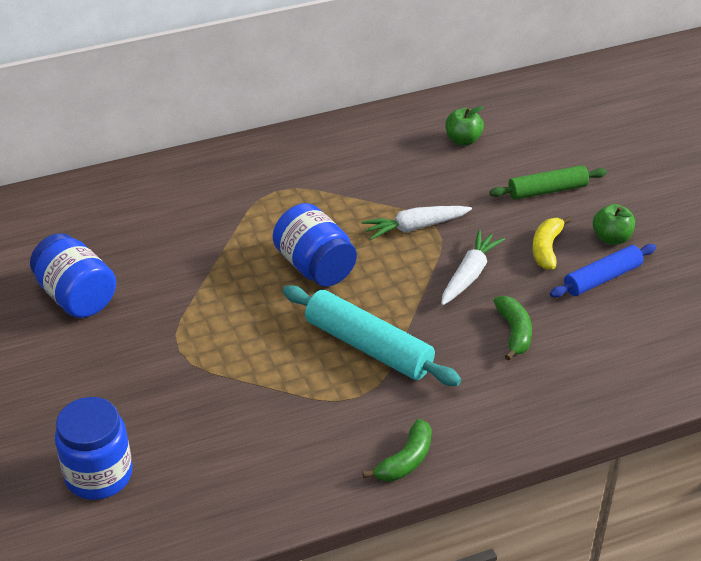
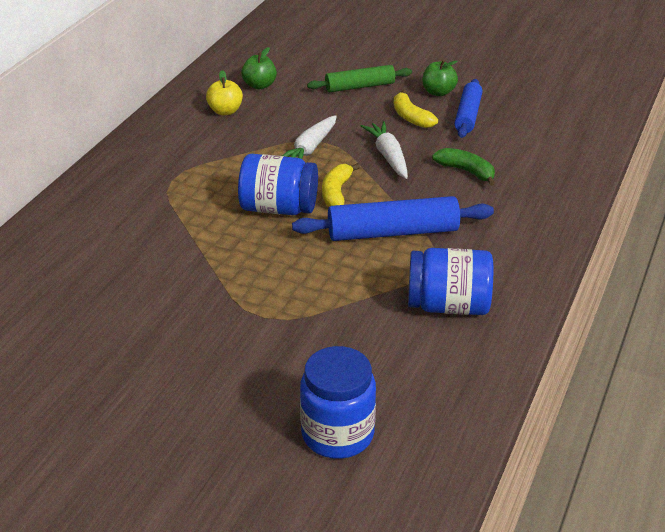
camera: 45 degrees left, 5 degrees down
(76, 296) = (119, 335): blue jar -> blue jar (448, 305)
(368, 347) = (393, 232): turquoise rolling pin -> blue rolling pin
(377, 281) = (336, 193): none -> yellow banana
(400, 150) = (225, 111): none -> yellow apple
(405, 460) = (521, 279): green banana -> none
(547, 190) = (360, 87): green rolling pin -> green rolling pin turned 45 degrees clockwise

